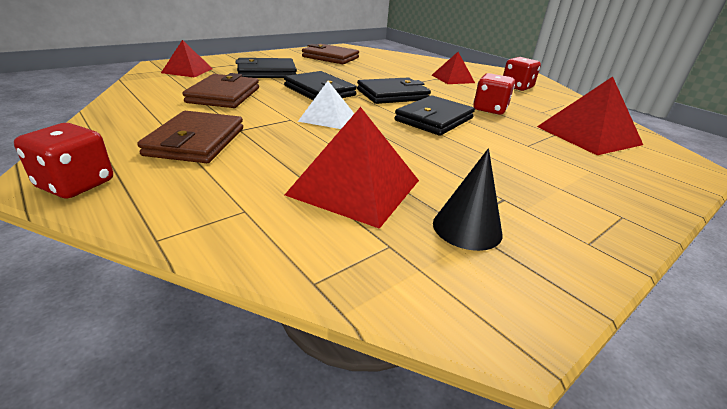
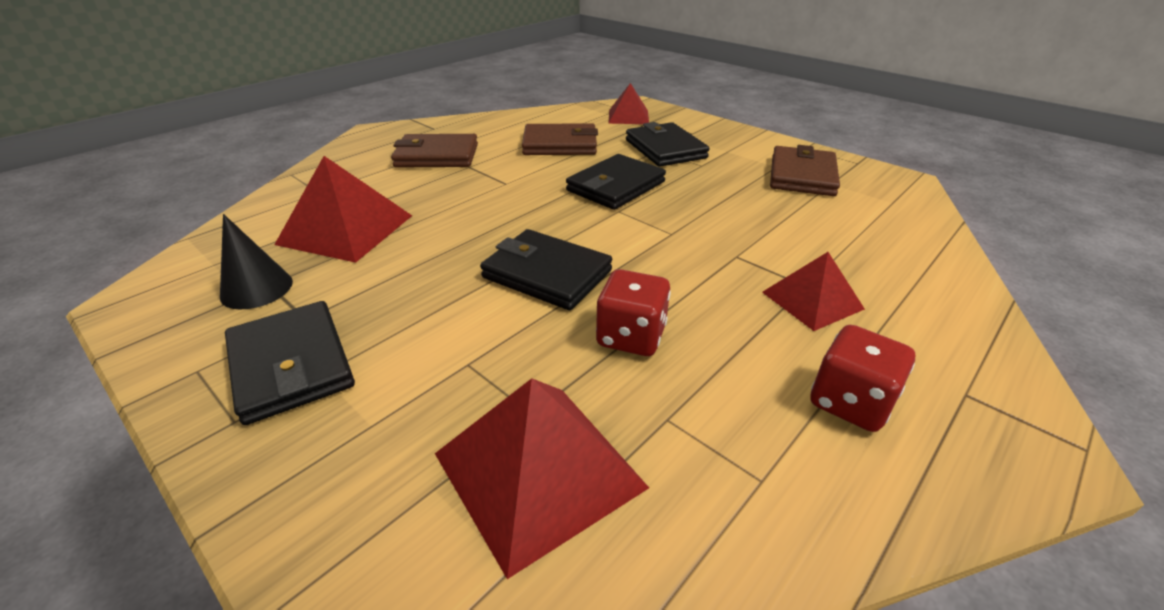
camera: 85 degrees right, 5 degrees up
(76, 184) = (364, 140): red dice -> none
(327, 117) = (519, 200): white pyramid -> none
(392, 94) = (641, 237): black wallet -> black wallet (291, 365)

